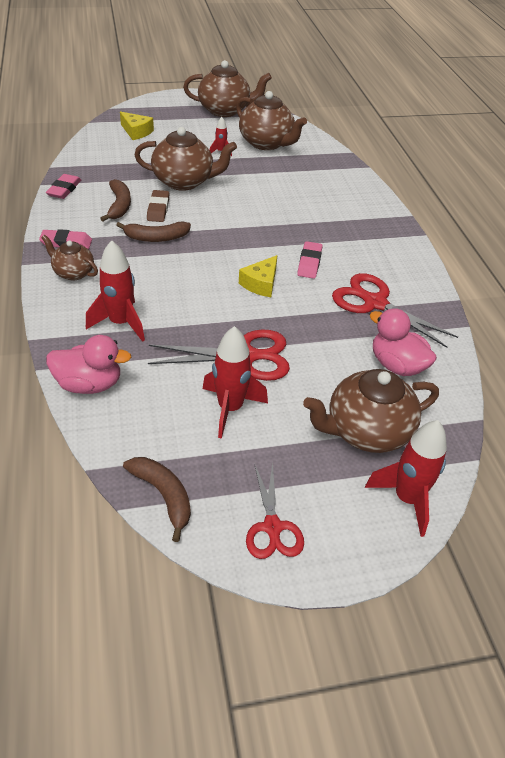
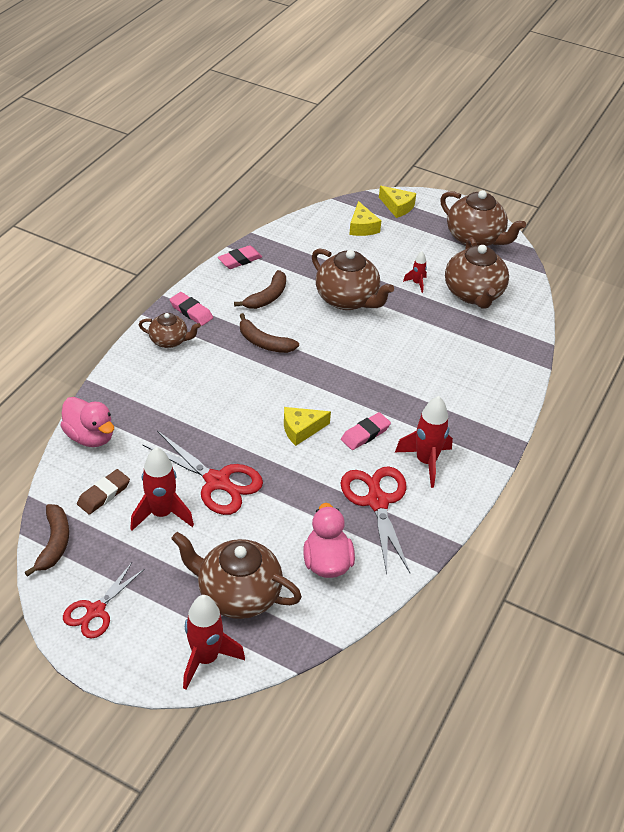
camera: 40 degrees right, 0 degrees up
(73, 273) = (169, 341): brown teapot -> brown teapot turned 120 degrees clockwise
(121, 323) = (159, 402): red rocket -> red rocket (426, 462)
(146, 110) = (397, 207): none -> yellow cheese
(158, 209) = (295, 316): brown eraser -> brown eraser (103, 494)

